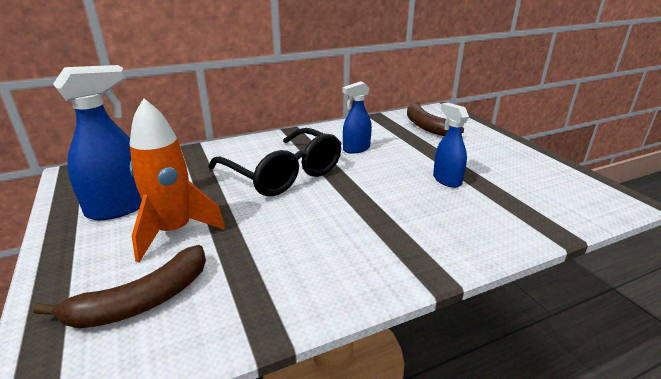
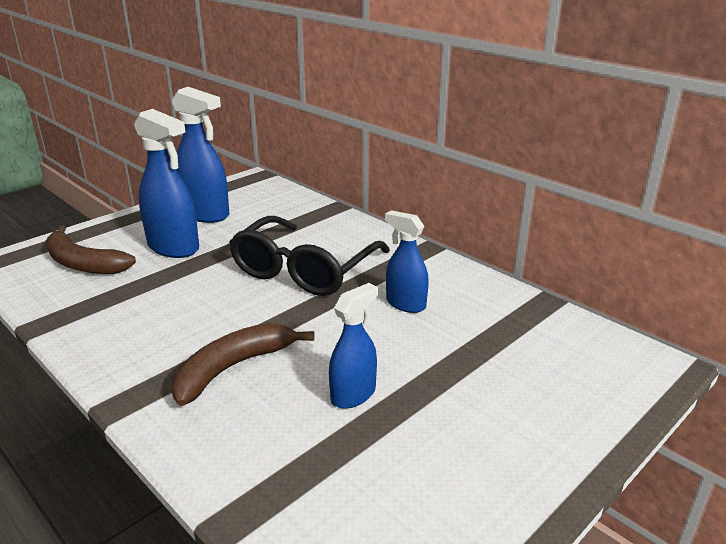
camera: 70 degrees right, 0 degrees up
(174, 232) = (174, 247): orange rocket -> blue spray bottle
(426, 126) = (549, 355): brown banana -> brown banana (233, 368)

